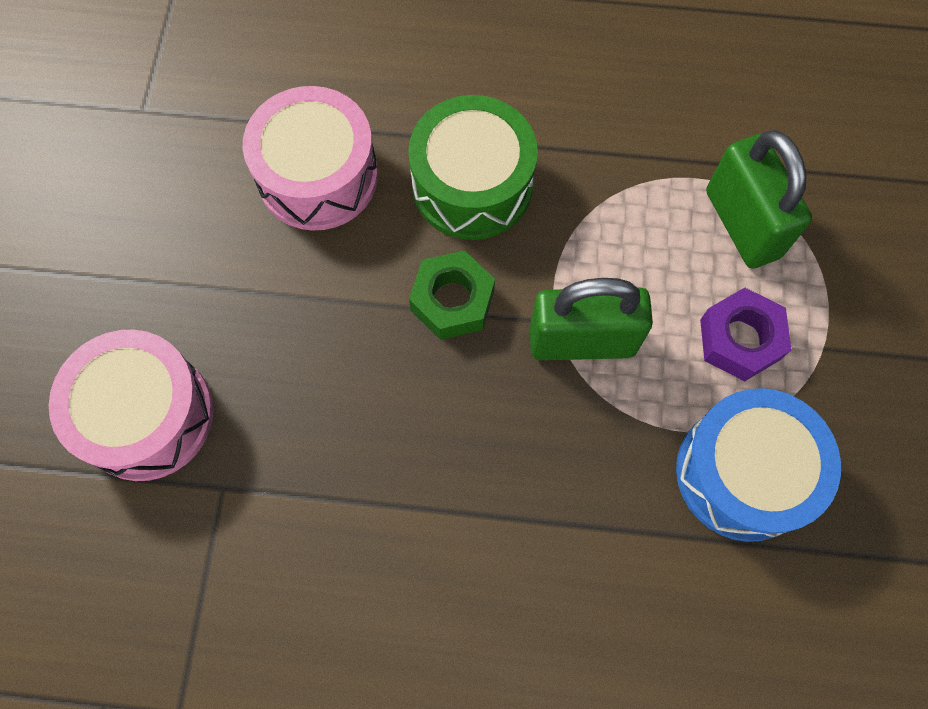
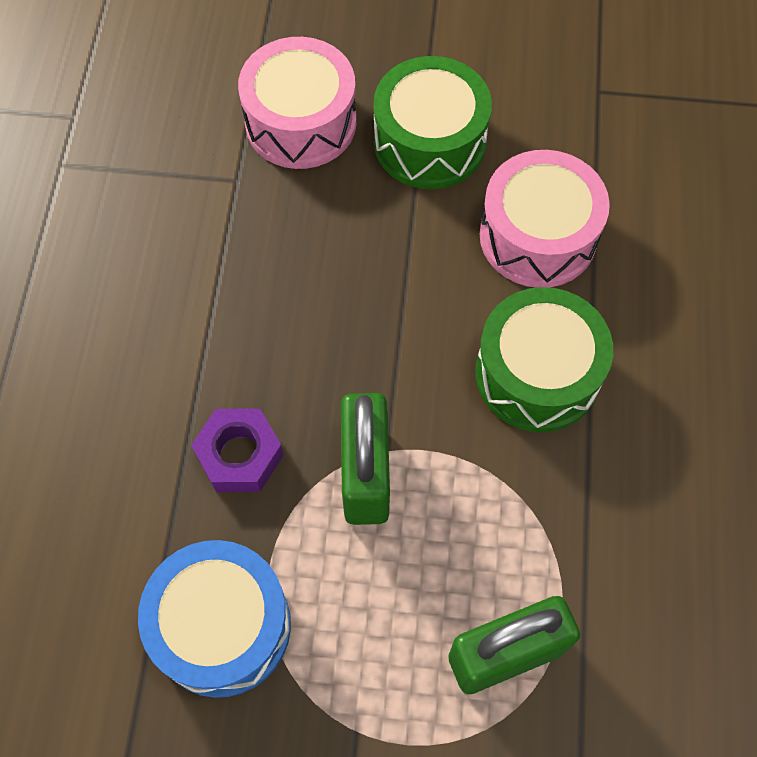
camera: 90 degrees right, 5 degrees down
(190, 276) = (429, 142): none -> green drum
(452, 301) = (408, 356): green nut -> none
(740, 339) = (367, 637): purple nut -> purple nut (240, 455)

